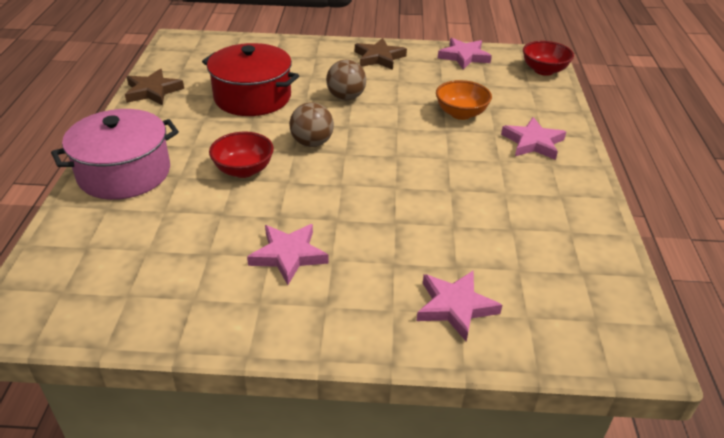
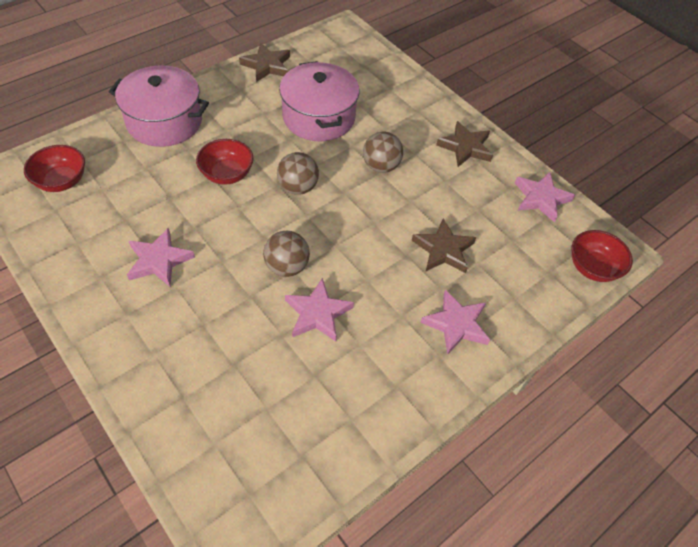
camera: 45 degrees right, 15 degrees up
(95, 273) = (62, 181): none -> red bowl
(252, 97) = (318, 117): red pot -> pink pot
(387, 189) = (287, 267): none -> brown ball
(455, 307) = (187, 390): pink star -> pink star (318, 313)
(461, 113) = (443, 250): orange bowl -> brown star

